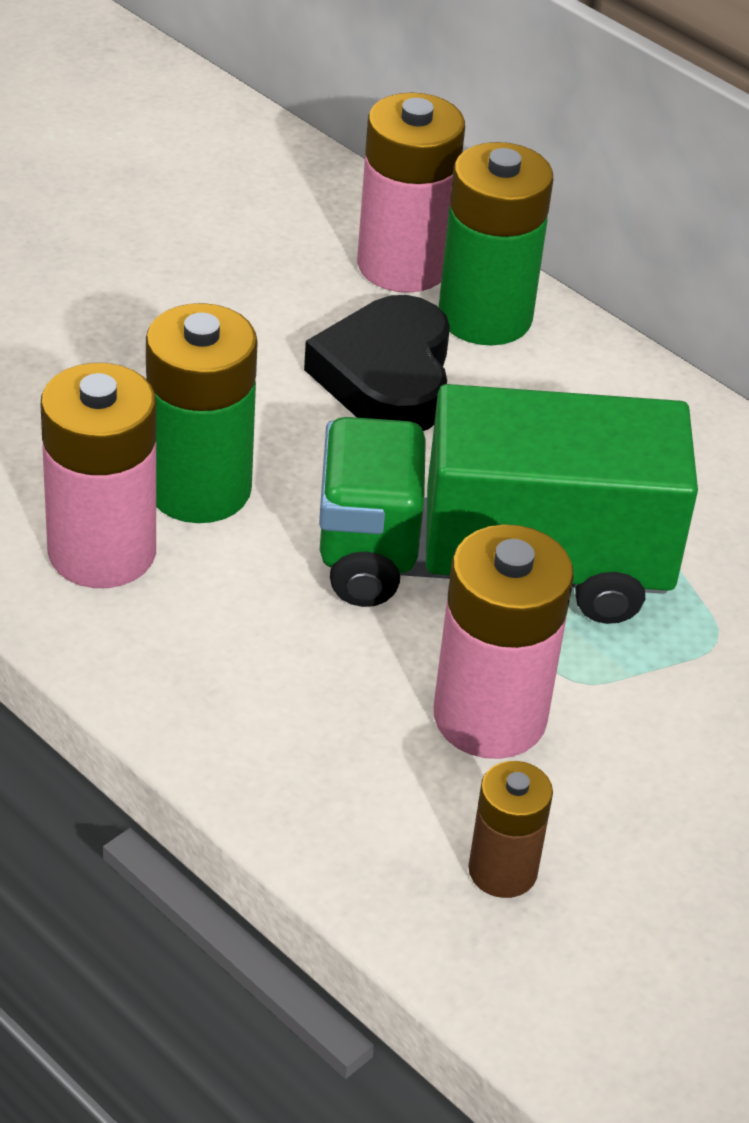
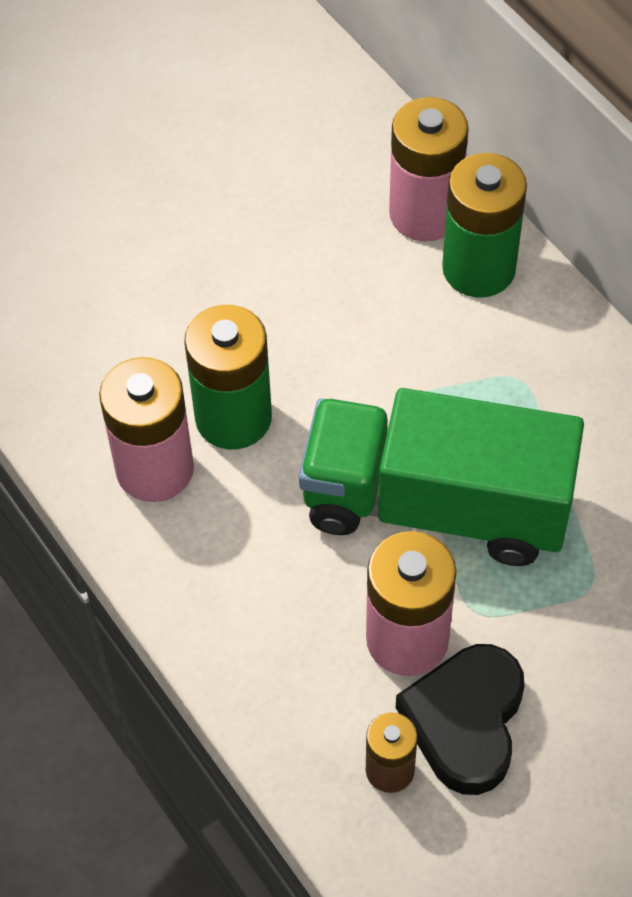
camera: 15 degrees right, 15 degrees up
(386, 377) = (391, 322): black heart -> black heart (465, 722)

